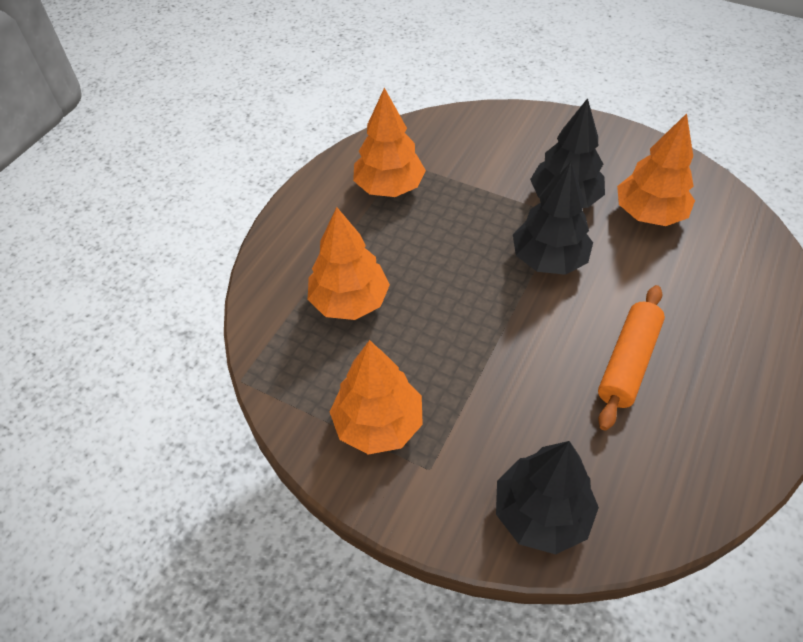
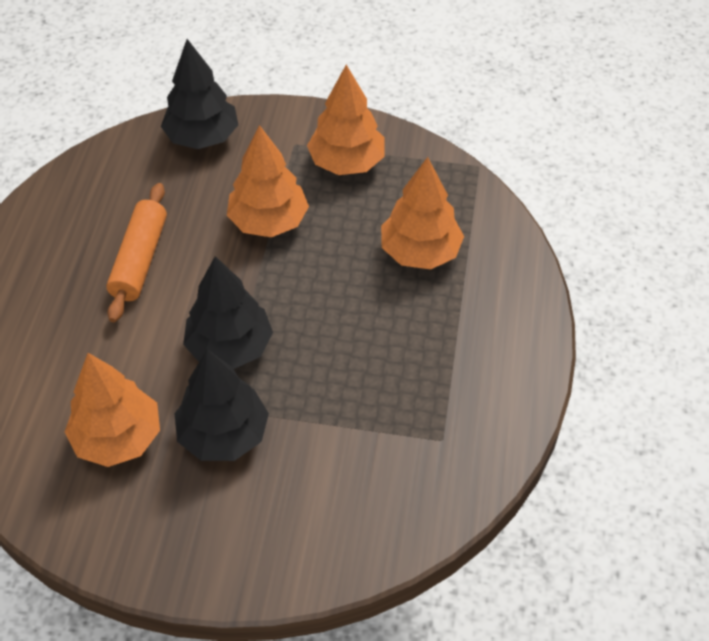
camera: 160 degrees right, 0 degrees up
(389, 187) = (442, 396): orange tree -> orange tree (268, 221)

